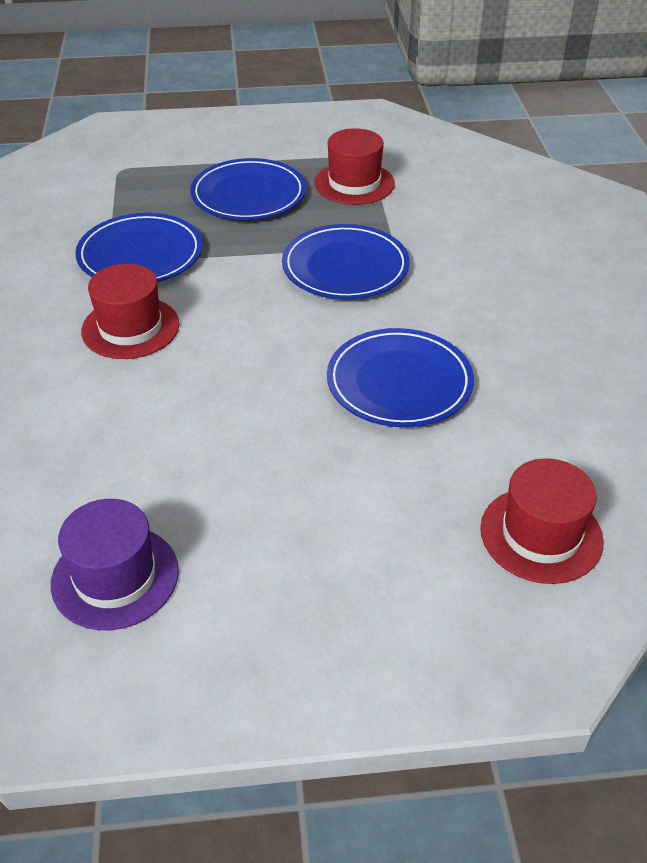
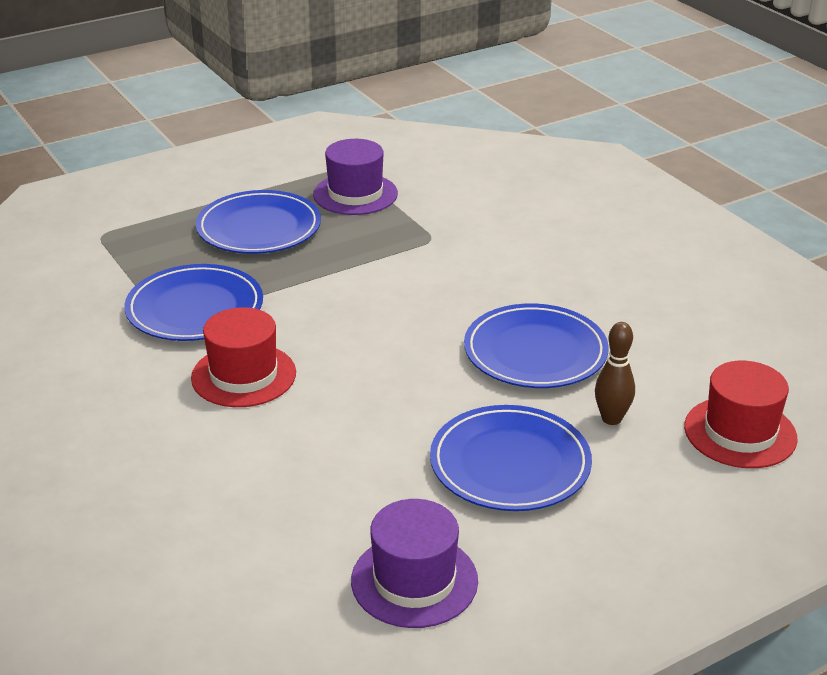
camera: 25 degrees left, 10 degrees down
(345, 267) = (408, 269): blue plate -> blue plate (510, 464)
(354, 183) = (355, 194): red hat -> purple hat
(420, 475) = (611, 419): none -> brown bowling pin

